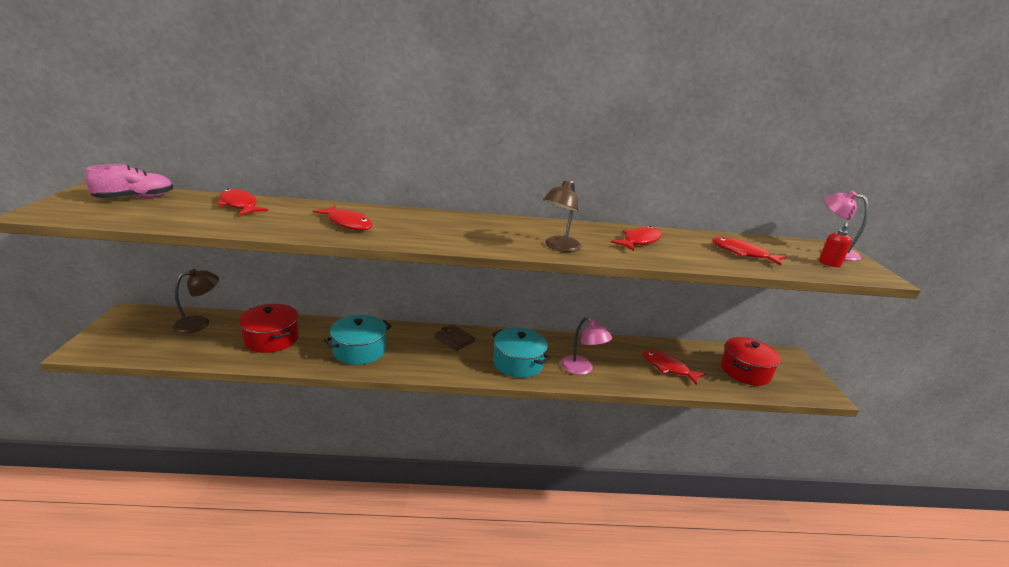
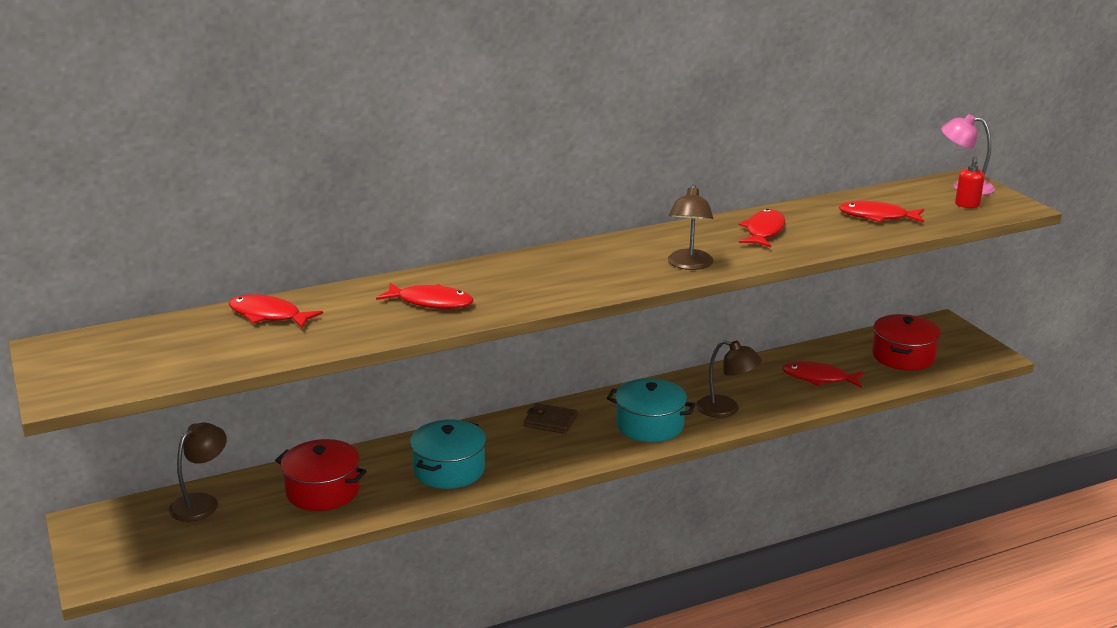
camera: 20 degrees left, 0 degrees up
(135, 198) = (128, 344): pink shoe -> none
(581, 369) = (726, 409): pink lamp -> brown lamp

